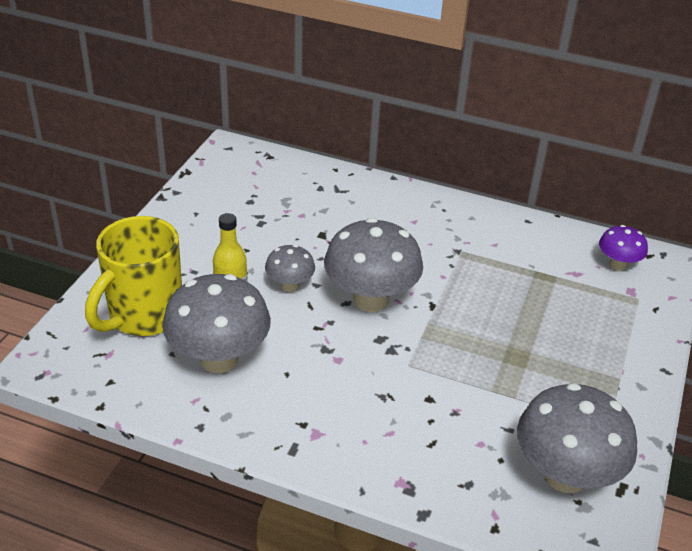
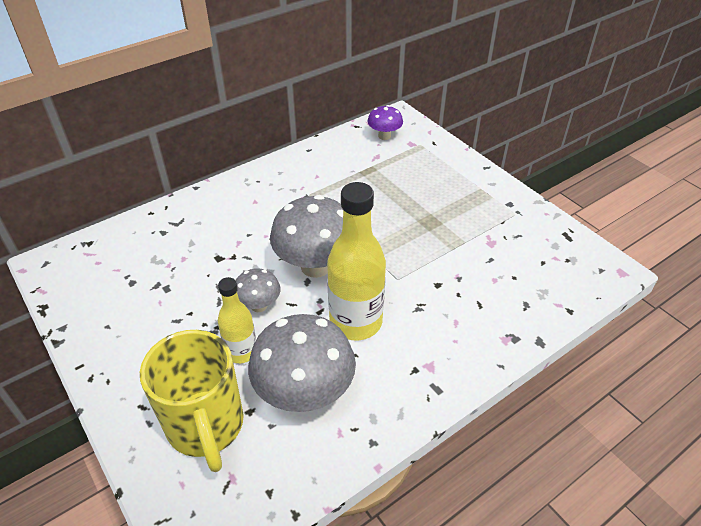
camera: 55 degrees left, 5 degrees up
(325, 357) = (356, 322): none -> yellow bottle
(565, 475) = (544, 254): grey mushroom -> none

